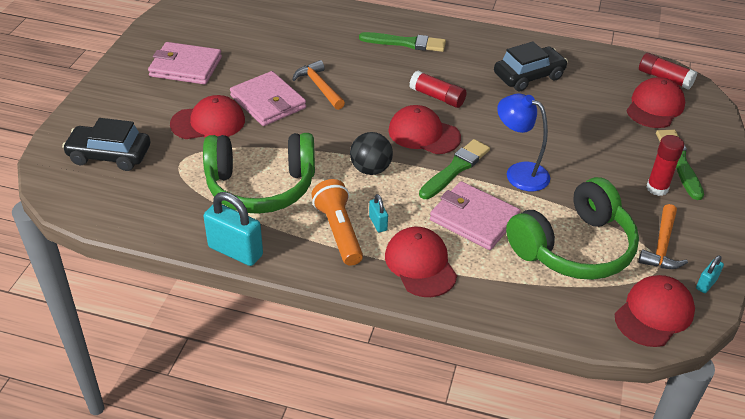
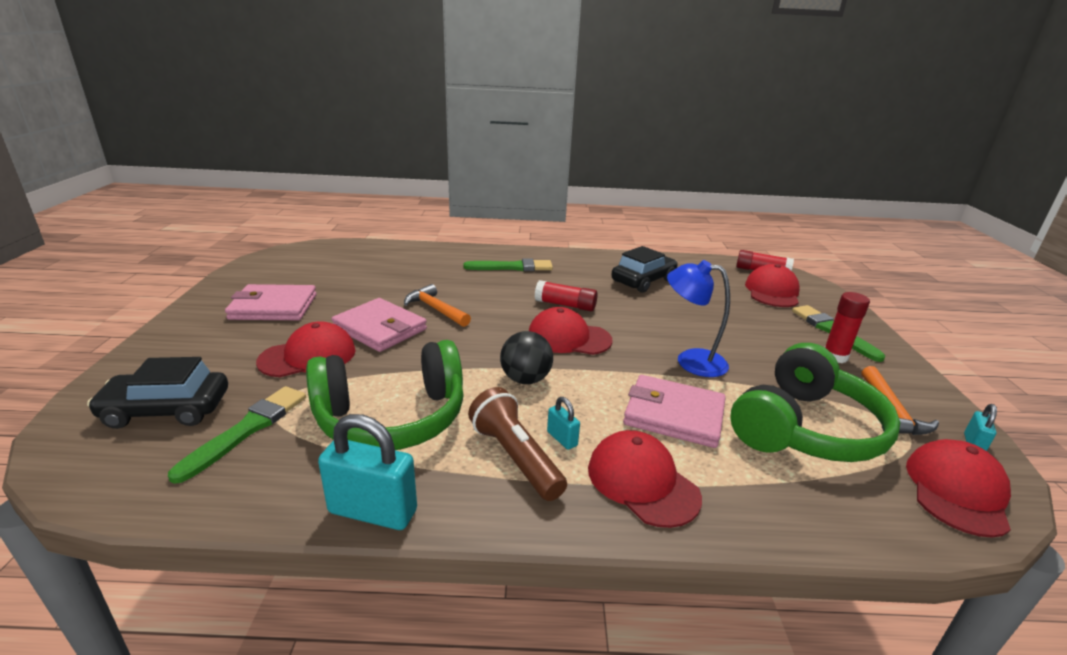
camera: 15 degrees left, 15 degrees down
(339, 231) = (515, 457): orange flashlight -> brown flashlight
(455, 169) = (621, 366): green brush -> green brush (247, 429)

